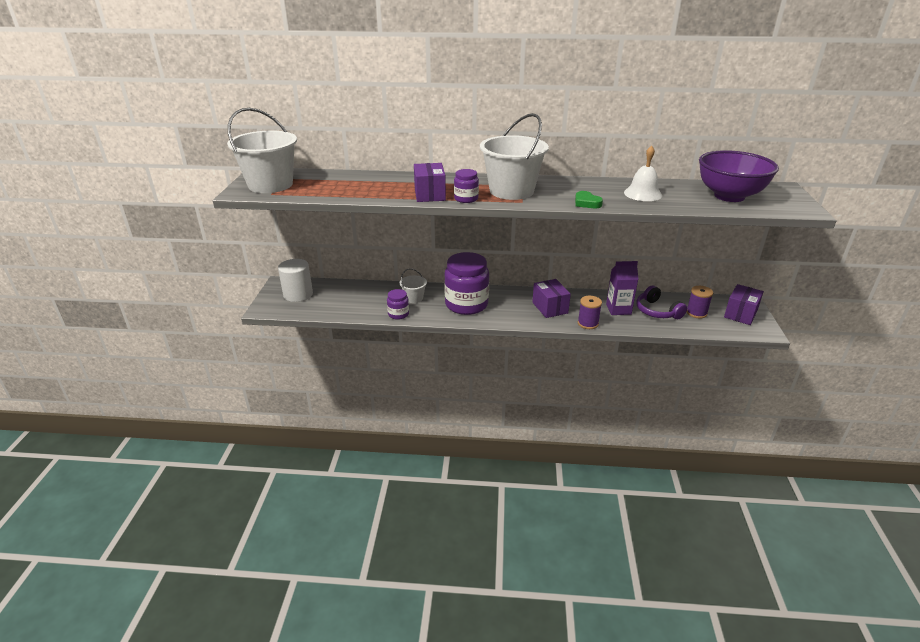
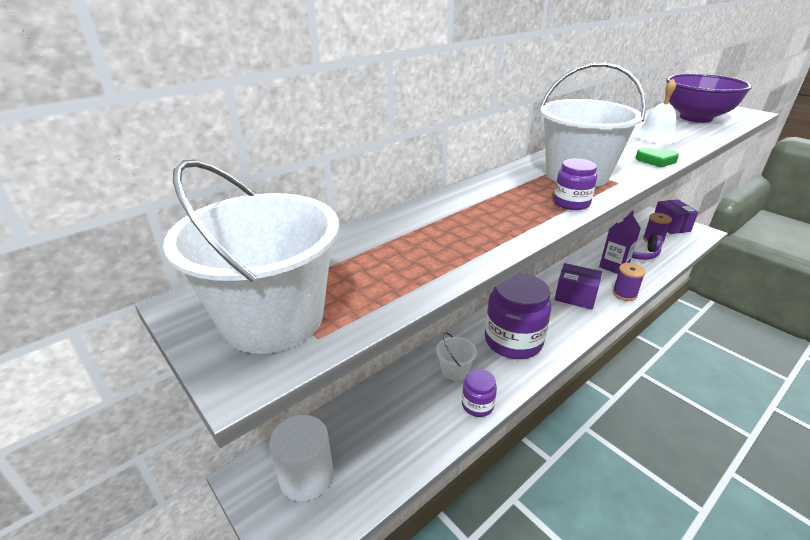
camera: 45 degrees left, 0 degrees up
(429, 194) = (526, 216): purple box -> none

